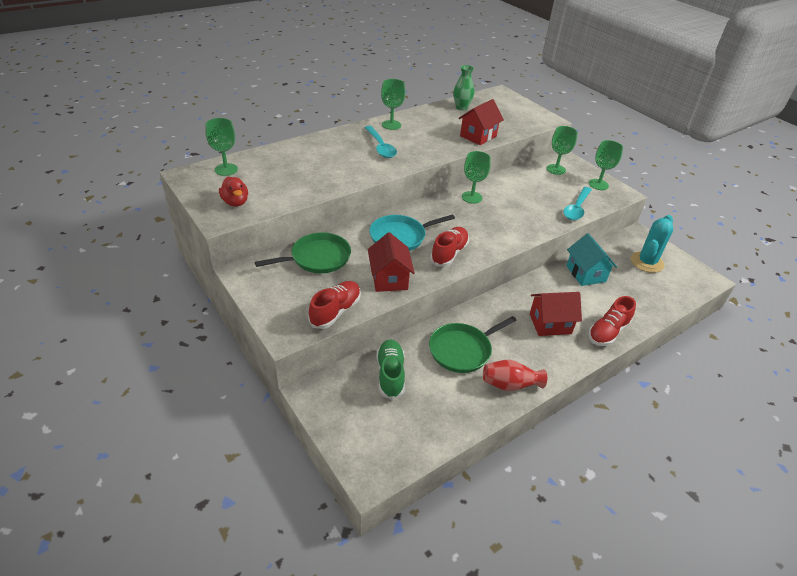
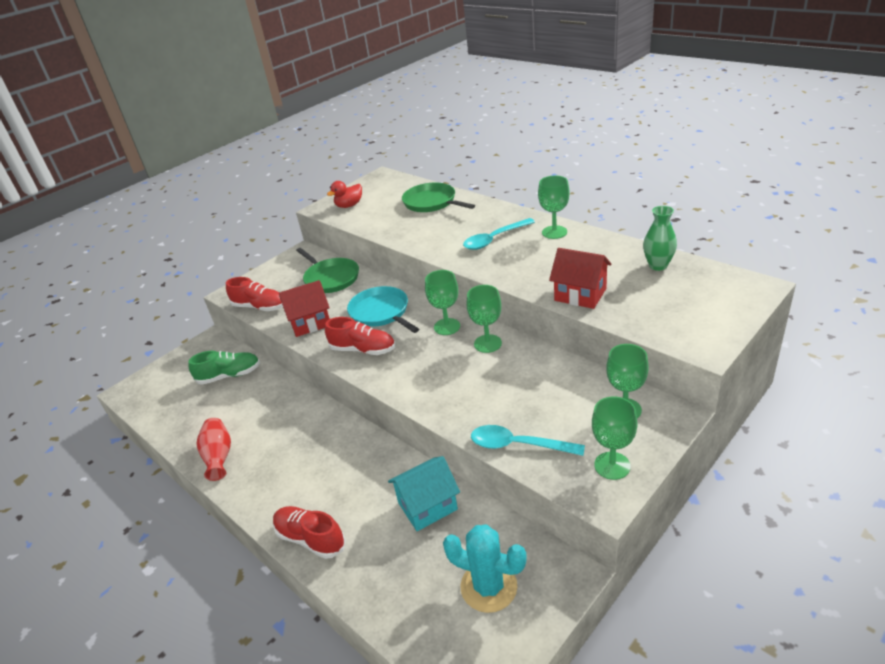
camera: 85 degrees right, 5 degrees down
(226, 169) = (398, 186): green goblet -> green goblet (447, 327)
(462, 350) = (264, 414): green pan -> green pan (432, 202)
(550, 324) = (315, 478): red house -> none

